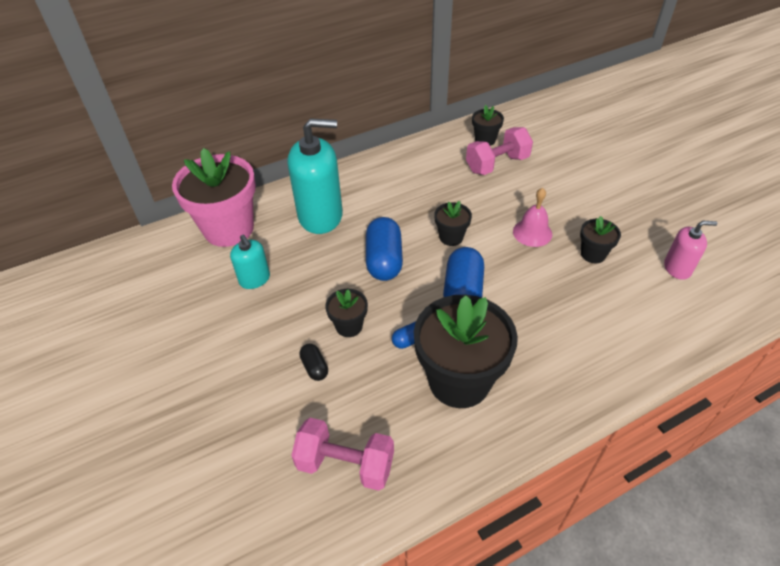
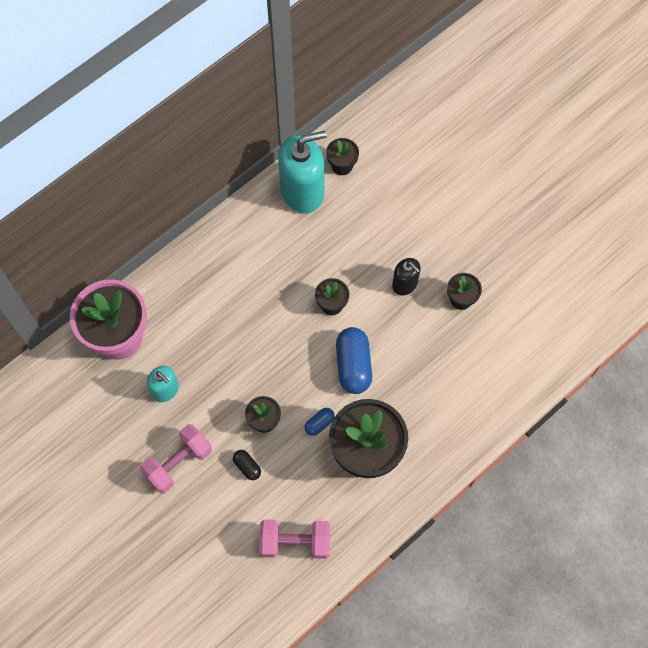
camera: 15 degrees left, 20 degrees up
(320, 216) = (202, 303): turquoise soap dispenser -> turquoise soap dispenser (302, 191)
(384, 260) = (276, 344): blue capsule -> none
(497, 164) = (359, 199): pink dumbbell -> pink dumbbell (178, 463)
(532, 232) = (405, 284): pink bell -> black soap dispenser
(677, 268) = (534, 301): pink soap dispenser -> none

